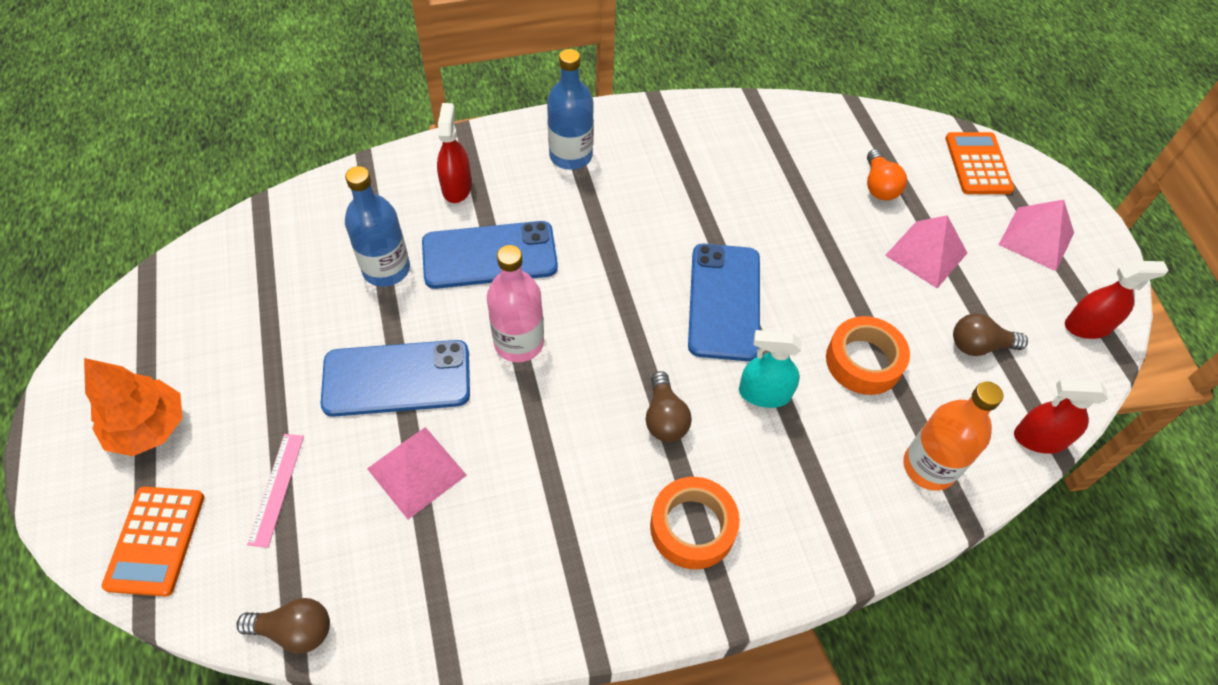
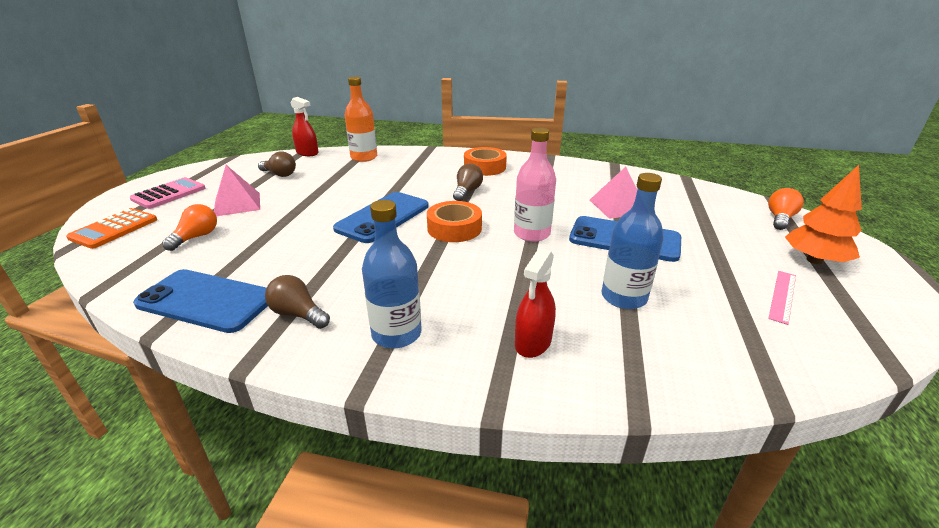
camera: 150 degrees left, 25 degrees down
(155, 541) = (780, 219): orange calculator -> orange light bulb
(277, 489) = (706, 219): pink ruler -> pink ruler (782, 296)
(295, 630) = (688, 183): brown light bulb -> brown light bulb (298, 314)
(489, 255) = (527, 281): blue phone -> blue phone (206, 301)
(764, 393) = (406, 186): turquoise spray bottle -> none
(863, 361) = (342, 183): orange tape -> orange tape (454, 228)
(1036, 238) = (169, 194): pink pyramid -> pink calculator
(1087, 326) = (220, 167): red spray bottle -> none

